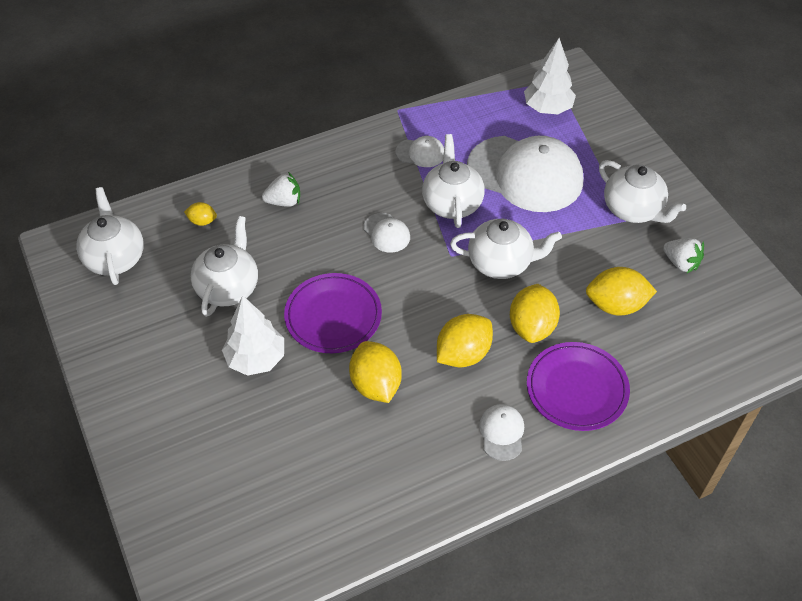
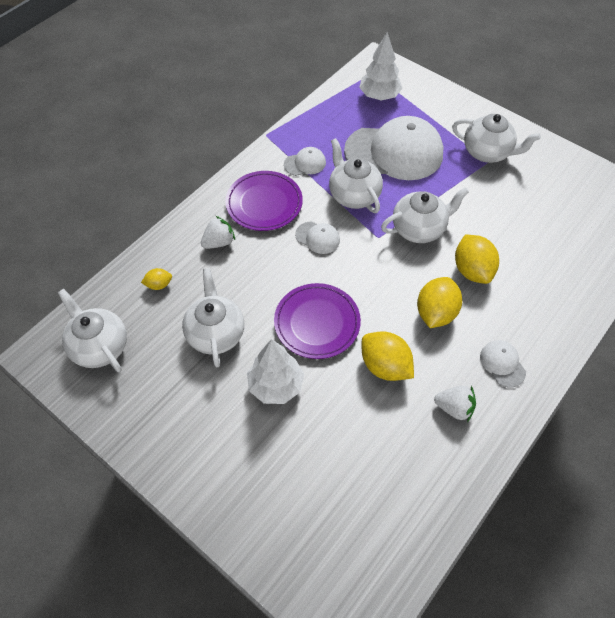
camera: 25 degrees left, 5 degrees up
(576, 389) = (533, 306): purple plate -> purple plate (264, 203)
(616, 305) = (520, 230): yellow lemon -> none
(681, 263) = (544, 180): white strawberry -> white strawberry (454, 408)

